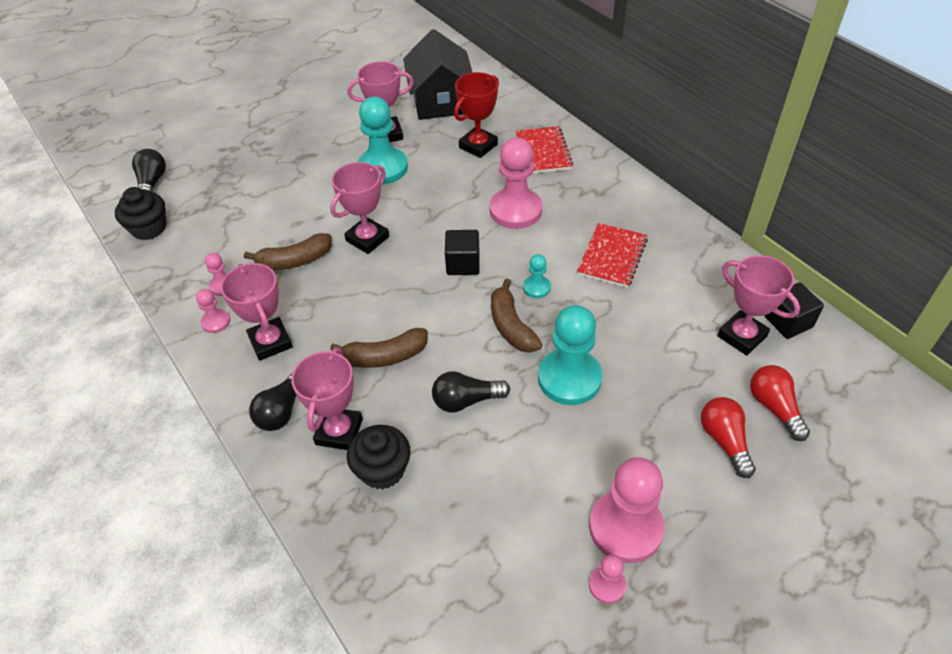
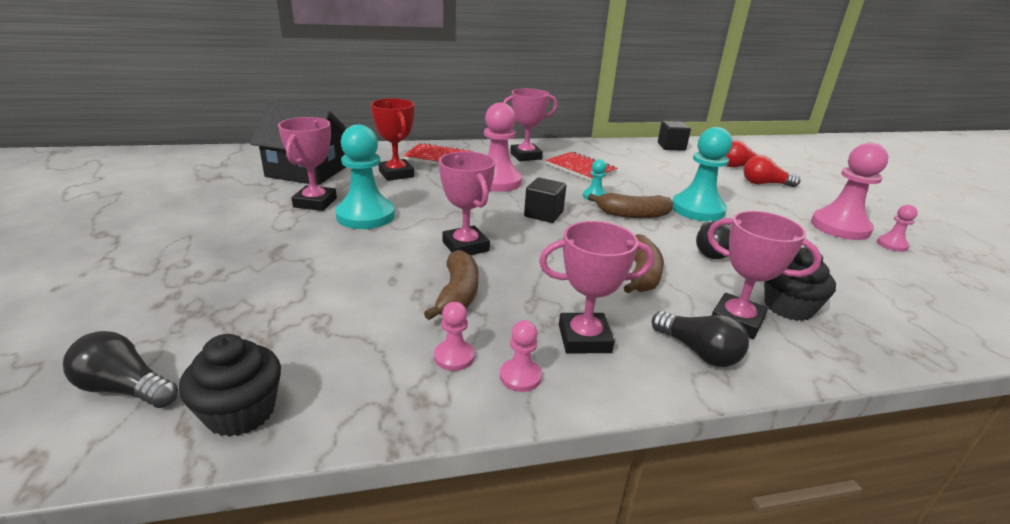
camera: 70 degrees left, 20 degrees down
(742, 336) = (677, 158): pink trophy -> pink trophy (525, 156)

